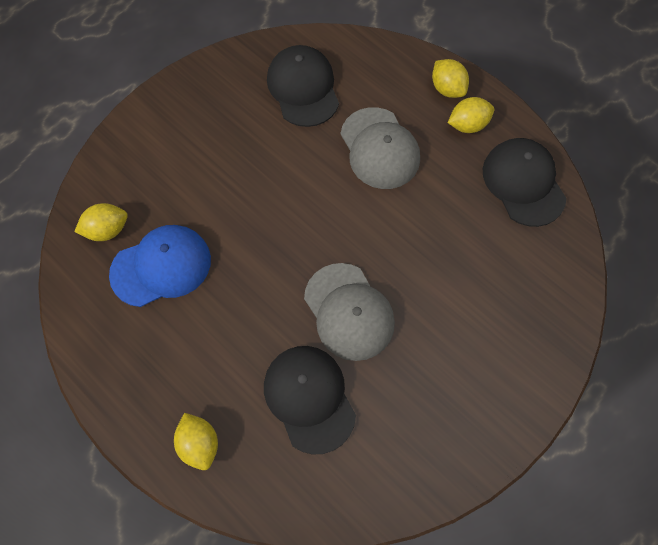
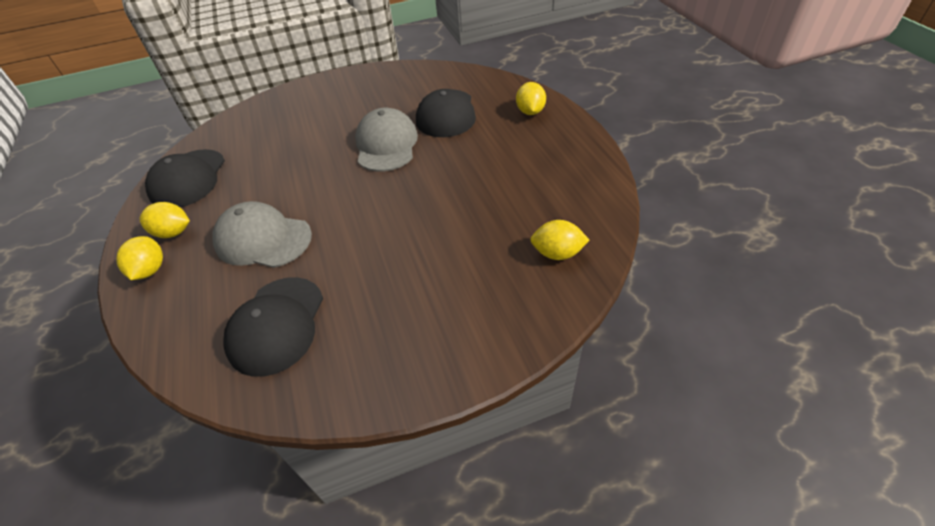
camera: 150 degrees left, 20 degrees down
(161, 266) = (516, 210): blue cap -> none
(379, 148) = (263, 239): grey cap -> grey cap turned 75 degrees counterclockwise

